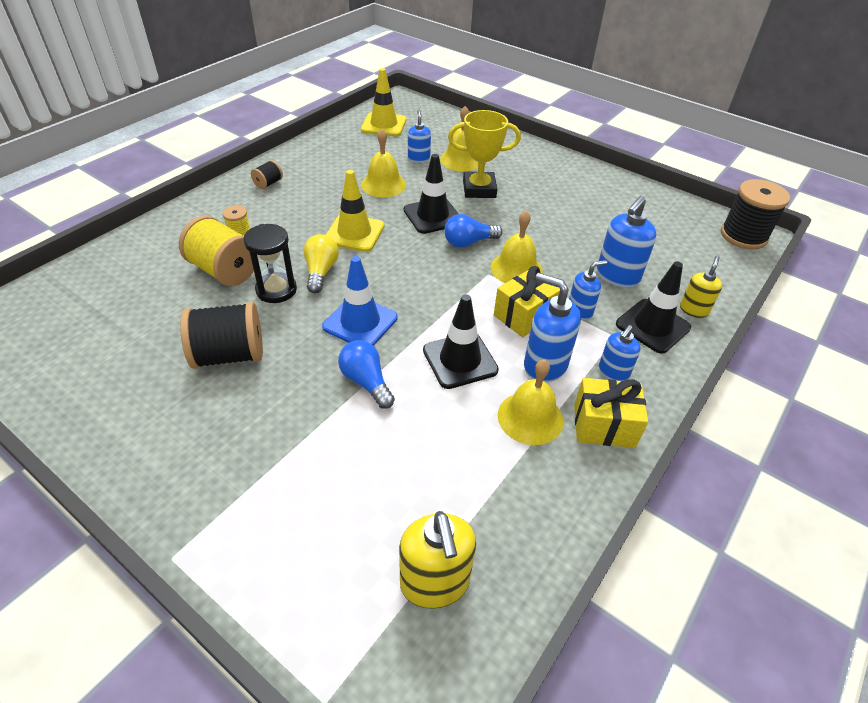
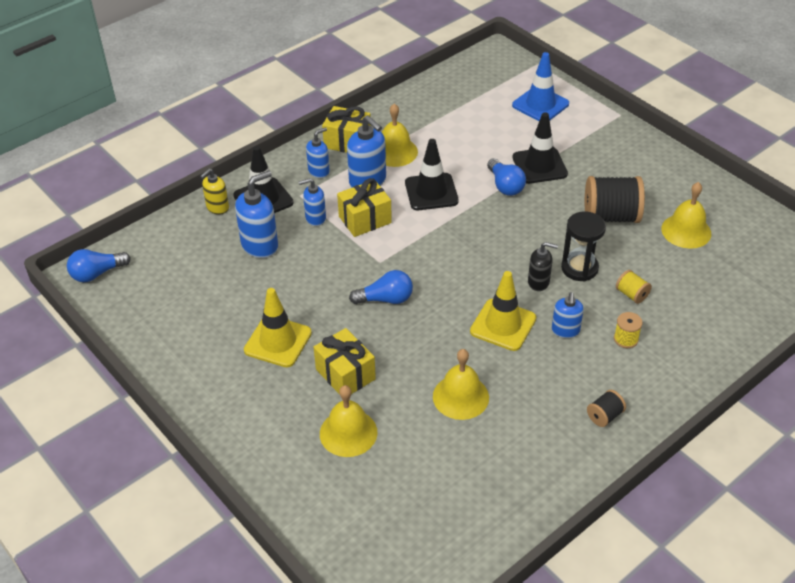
camera: 165 degrees left, 0 degrees up
(224, 270) = (631, 294): yellow spool -> yellow spool, size x0.48
(321, 272) = (539, 282): yellow light bulb -> black soap dispenser
(360, 322) = (505, 230): blue traffic cone -> blue traffic cone (540, 105)
(384, 125) = (440, 532): yellow traffic cone -> yellow traffic cone (278, 341)
(419, 158) = (404, 443): blue soap dispenser -> blue soap dispenser (565, 331)
(432, 216) = (413, 339): black traffic cone -> black traffic cone (539, 166)
(435, 583) = (479, 90): yellow soap dispenser -> none
(479, 189) = (345, 374): yellow trophy -> yellow gift
(516, 268) = (351, 264): yellow bell -> yellow bell (686, 231)
(743, 236) = (97, 273): black spool -> blue light bulb

